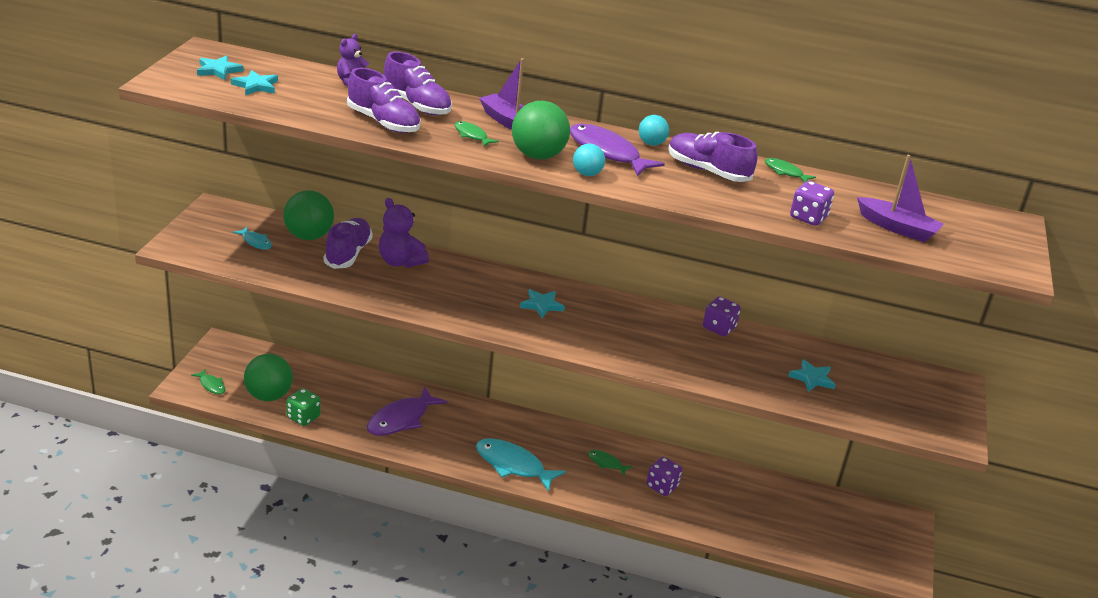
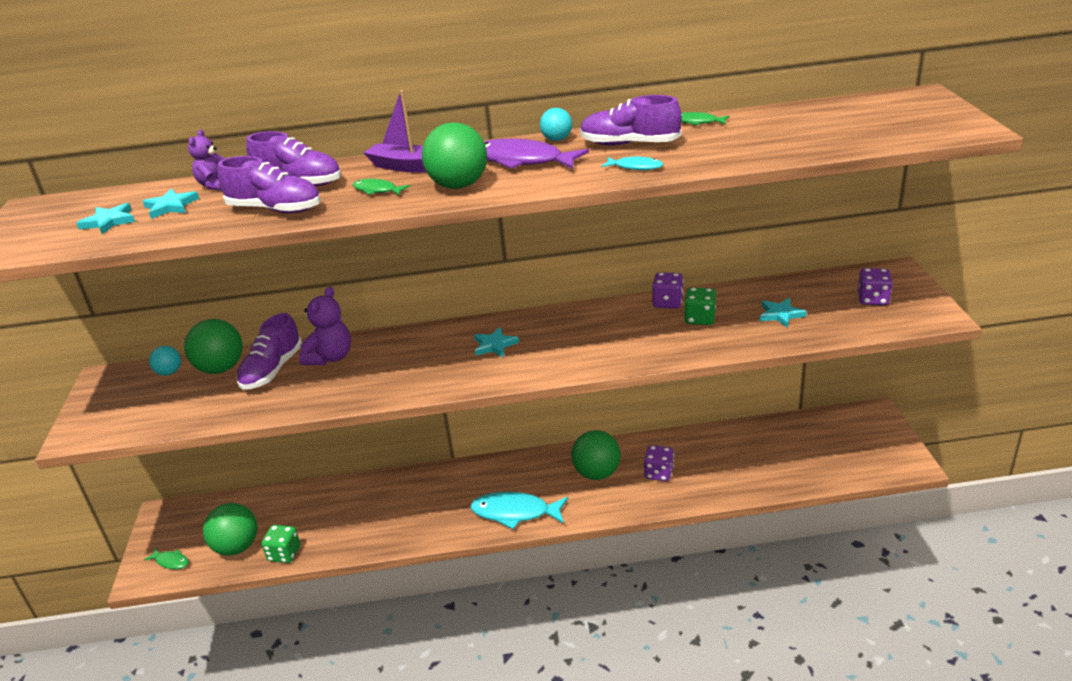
camera: 15 degrees left, 0 degrees up
(218, 70) = (56, 221): turquoise star -> turquoise star (171, 206)
(255, 242) = (167, 395): turquoise fish -> turquoise fish (635, 167)
(348, 254) = (272, 370): purple shoe -> purple shoe turned 150 degrees counterclockwise
(400, 262) = (330, 357): purple teddy bear -> purple teddy bear turned 90 degrees counterclockwise
(401, 419) = (383, 514): purple fish -> none
(587, 174) = (520, 185): turquoise ball -> turquoise ball (169, 372)
(606, 463) = (597, 473): green fish -> green ball
(736, 353) = (700, 318): none -> green dice
(808, 217) = (756, 150): purple dice -> purple dice (873, 299)
(897, 228) = (839, 132): purple boat -> none

